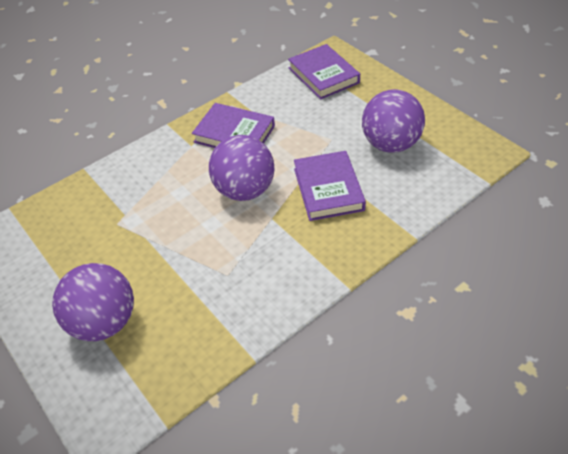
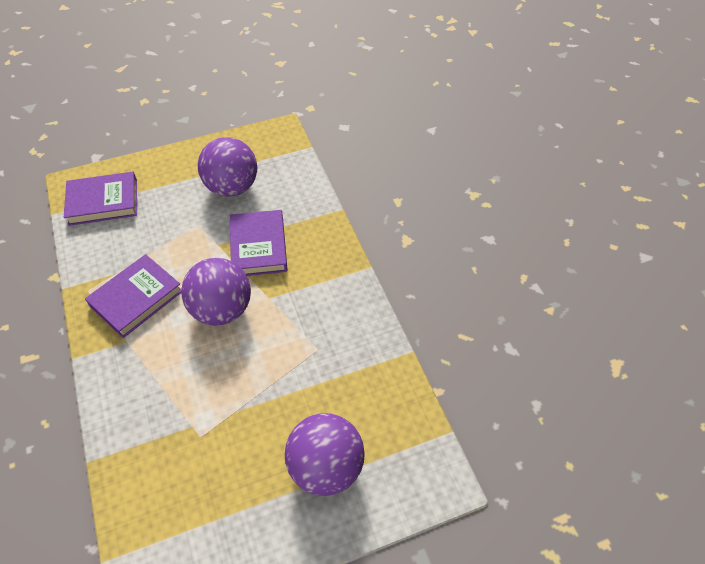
camera: 75 degrees left, 5 degrees up
(328, 189) = (258, 246): purple book -> purple book turned 75 degrees clockwise

